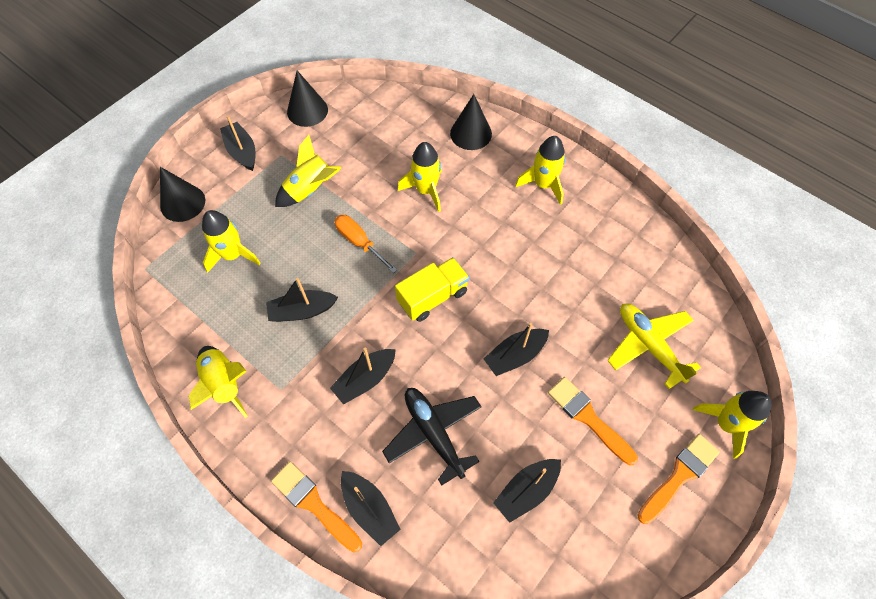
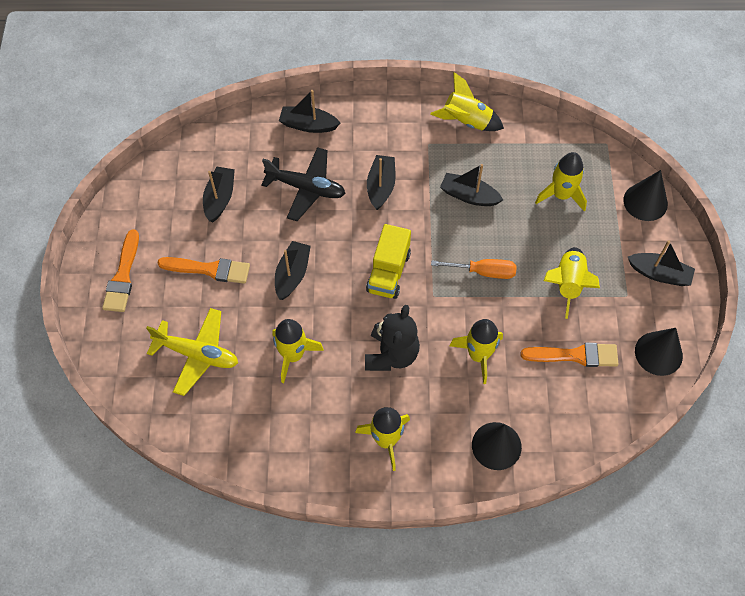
camera: 140 degrees right, 0 degrees up
(302, 311) = (469, 196): black boat -> black boat turned 105 degrees counterclockwise
(314, 504) = (343, 105): orange brush -> orange brush (575, 355)
(488, 235) = (391, 354): none -> black teddy bear
(726, 424) = (106, 335): yellow rocket -> yellow rocket (293, 355)

